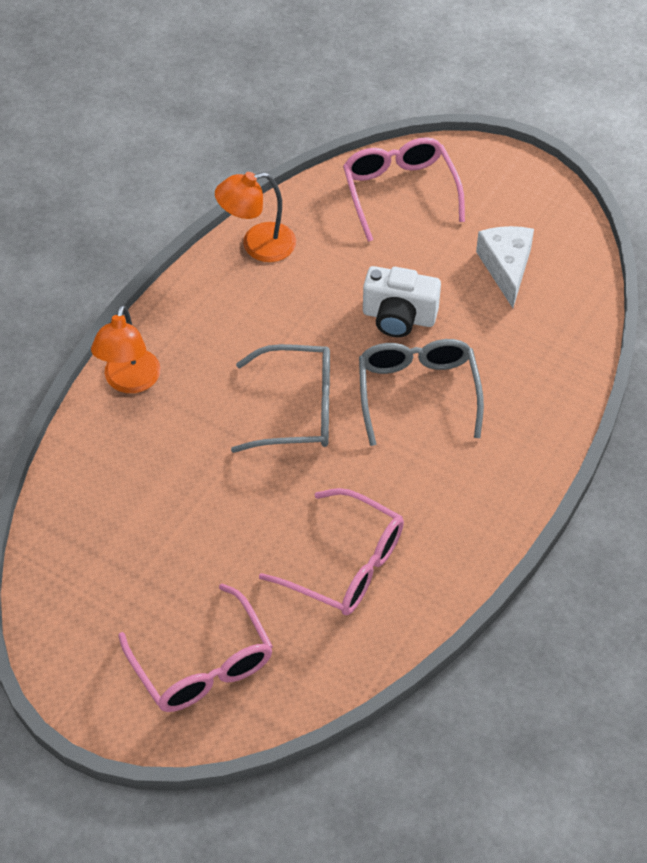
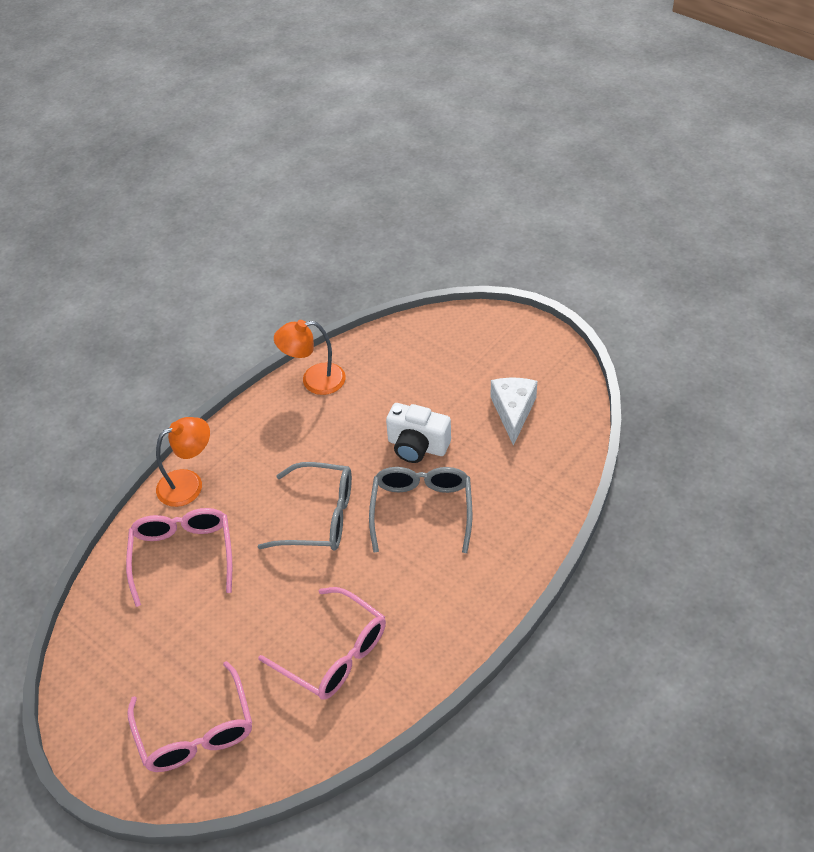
camera: 10 degrees right, 5 degrees down
(130, 381) = (189, 483): orange lamp -> orange lamp turned 135 degrees counterclockwise
(399, 191) = (436, 345): pink glasses -> pink glasses (183, 555)

